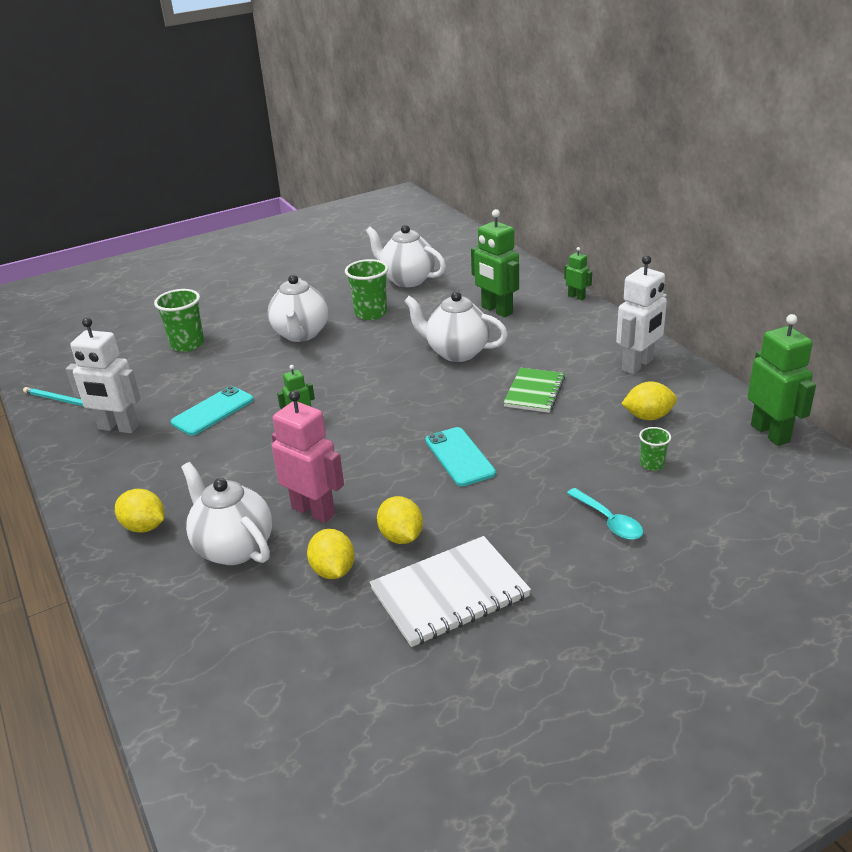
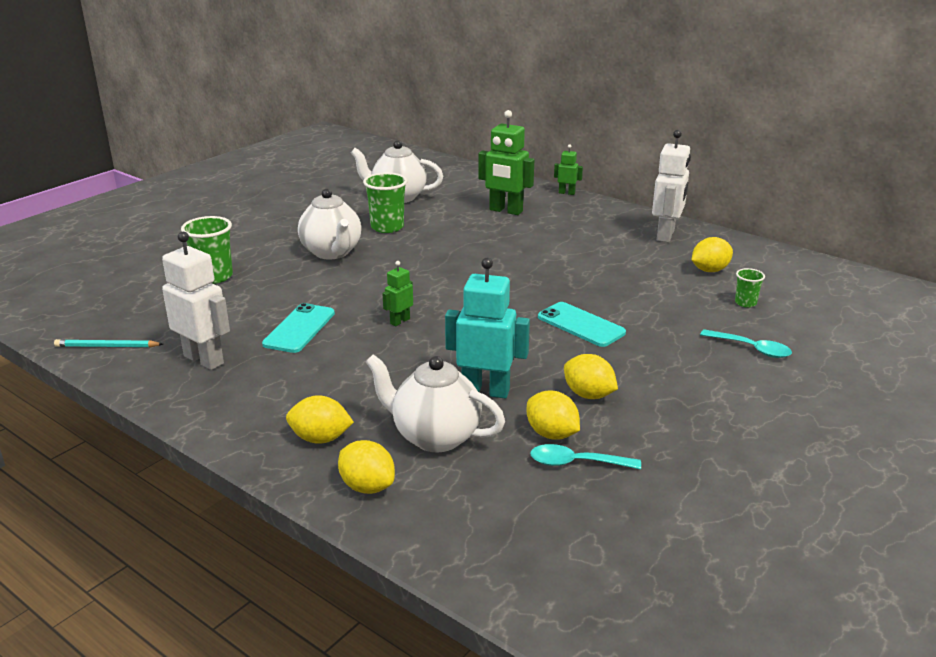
camera: 25 degrees left, 5 degrees down
(118, 428) = (204, 360): white robot -> white robot turned 135 degrees counterclockwise
(143, 583) = (367, 486): none -> yellow lemon
(313, 510) = (485, 391): pink robot -> turquoise robot
(329, 607) = (576, 463): none -> turquoise spoon
(450, 593) = (673, 428): white notebook -> none
(456, 352) = (500, 247): white teapot -> none
(534, 392) = (599, 267): green notebook -> none
(770, 433) = (812, 267): green robot -> none

